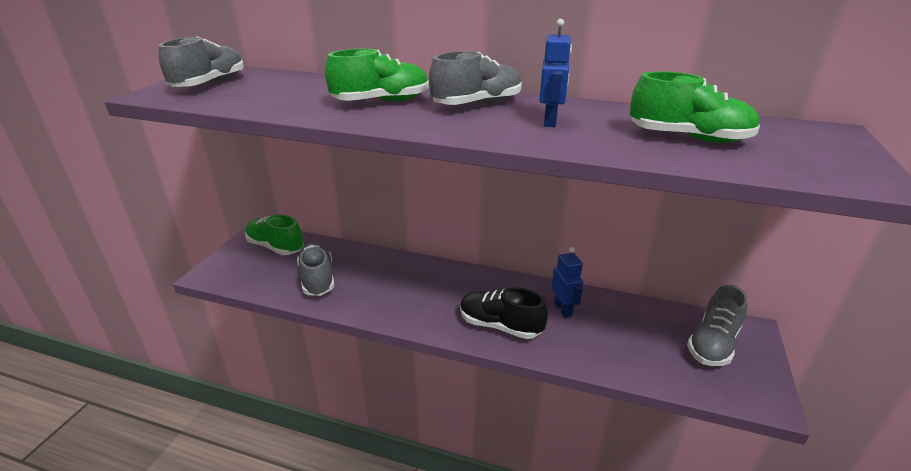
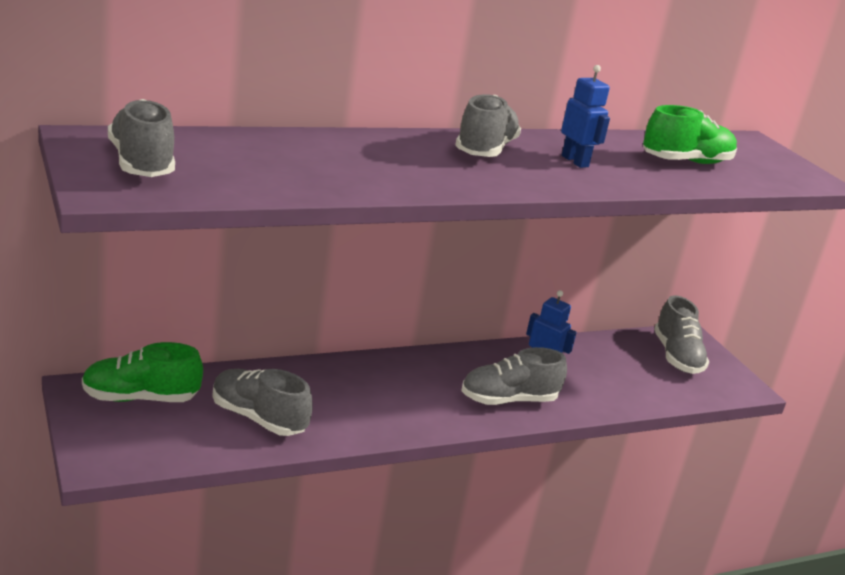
camera: 45 degrees left, 5 degrees down
(381, 101) = (395, 160): green shoe -> none
(500, 326) = (508, 400): black shoe -> grey shoe

